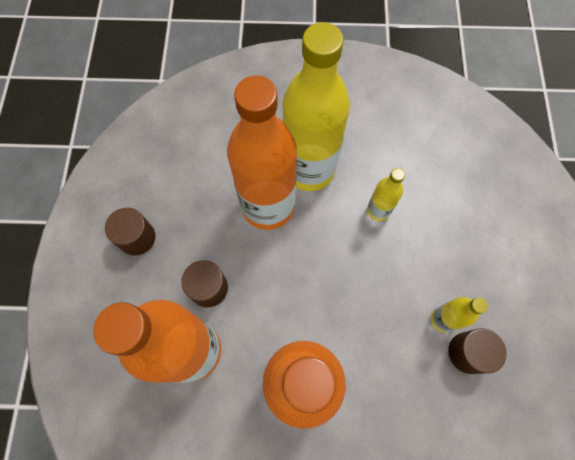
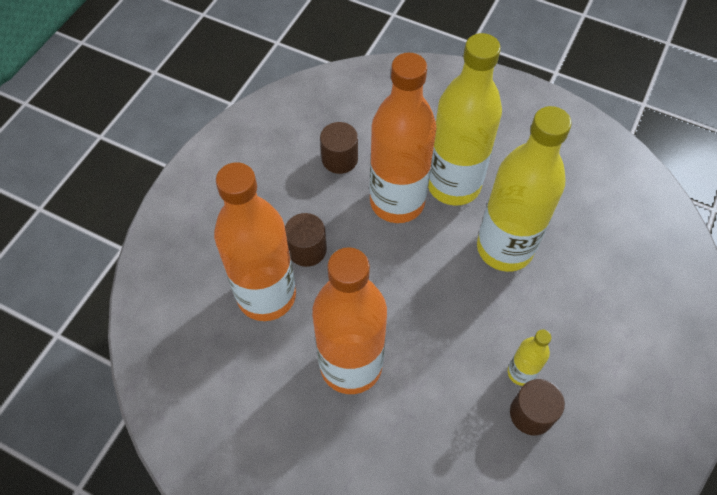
camera: 25 degrees right, 10 degrees down
(137, 238) = (263, 181): brown cylinder -> brown cylinder (339, 159)
(378, 210) = (504, 248): yellow bottle -> yellow bottle, size x2.24

